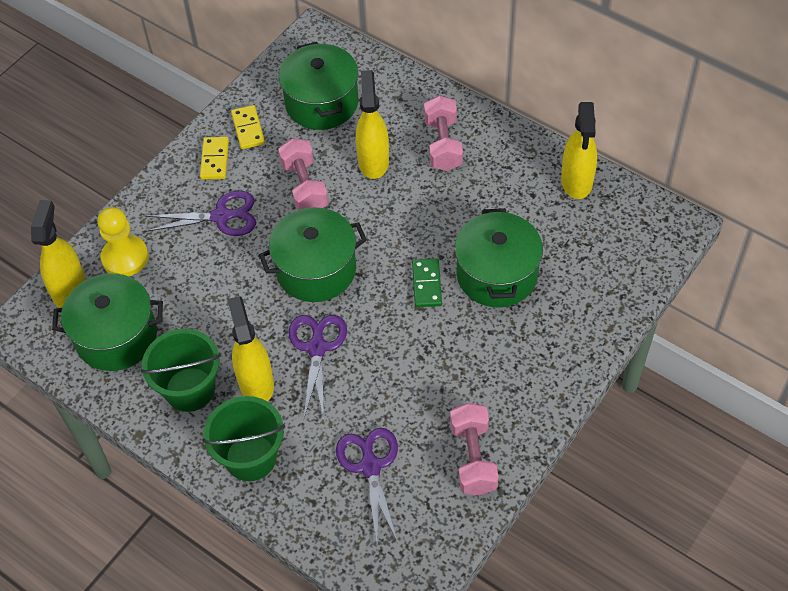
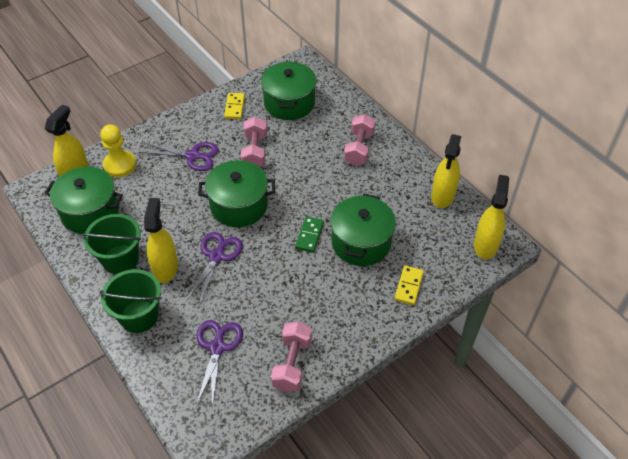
camera: 15 degrees right, 5 degrees down
(215, 159) = (205, 120): yellow domino -> yellow domino (409, 286)
(373, 161) = (307, 147): yellow spray bottle -> yellow spray bottle (485, 245)

